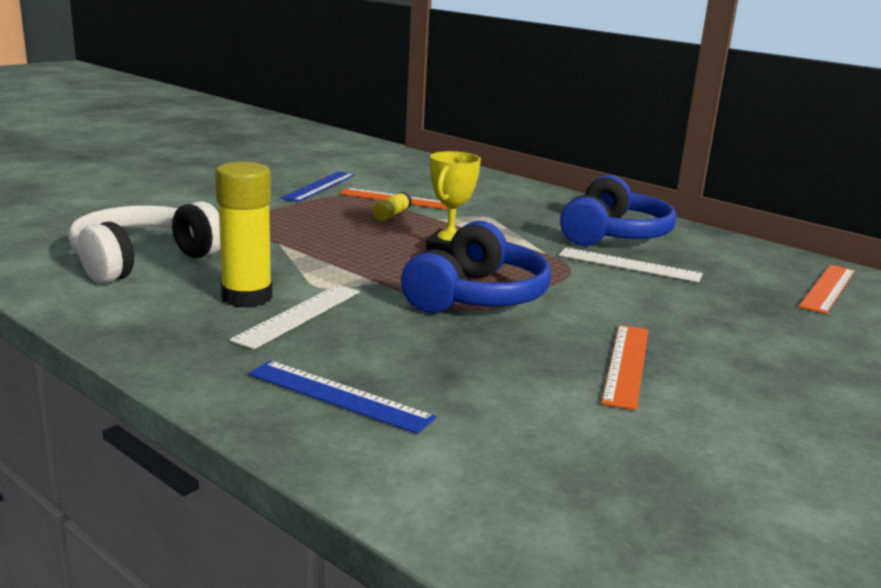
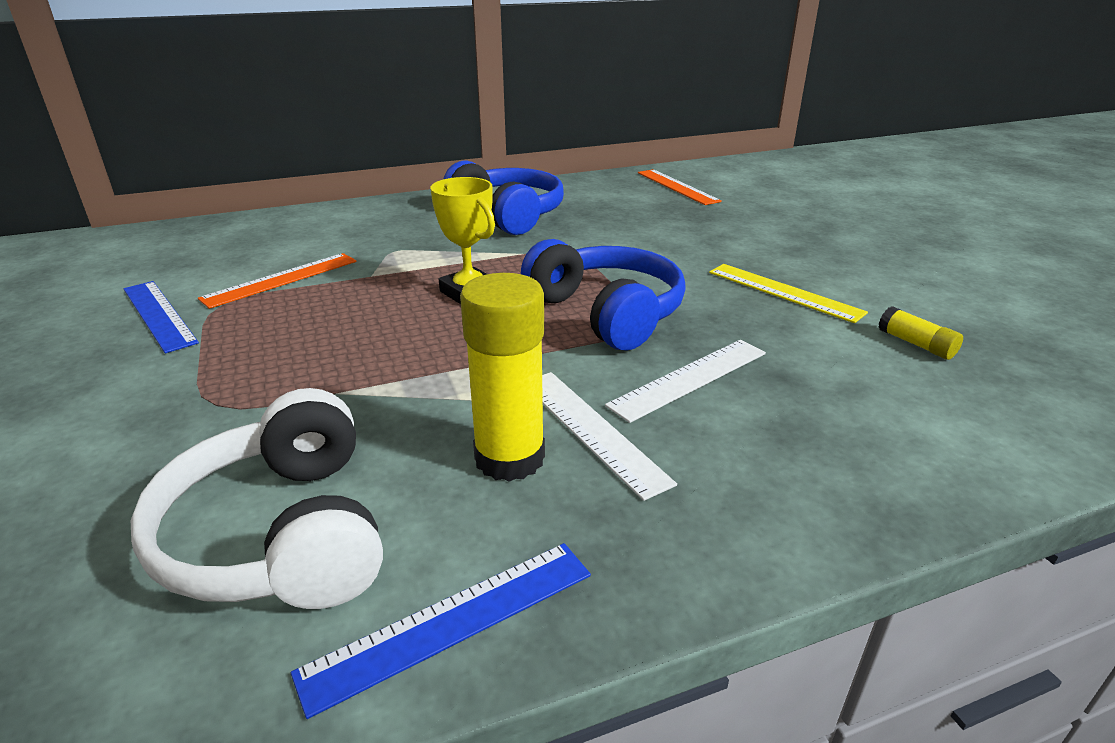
camera: 60 degrees left, 10 degrees up
(339, 396) = (816, 451): blue ruler -> blue ruler (451, 621)
(392, 215) = (329, 296): yellow glue stick -> yellow glue stick (916, 344)
(626, 364) = (783, 292): orange ruler -> yellow ruler
(629, 265) = (582, 230): white ruler -> white ruler (689, 378)

